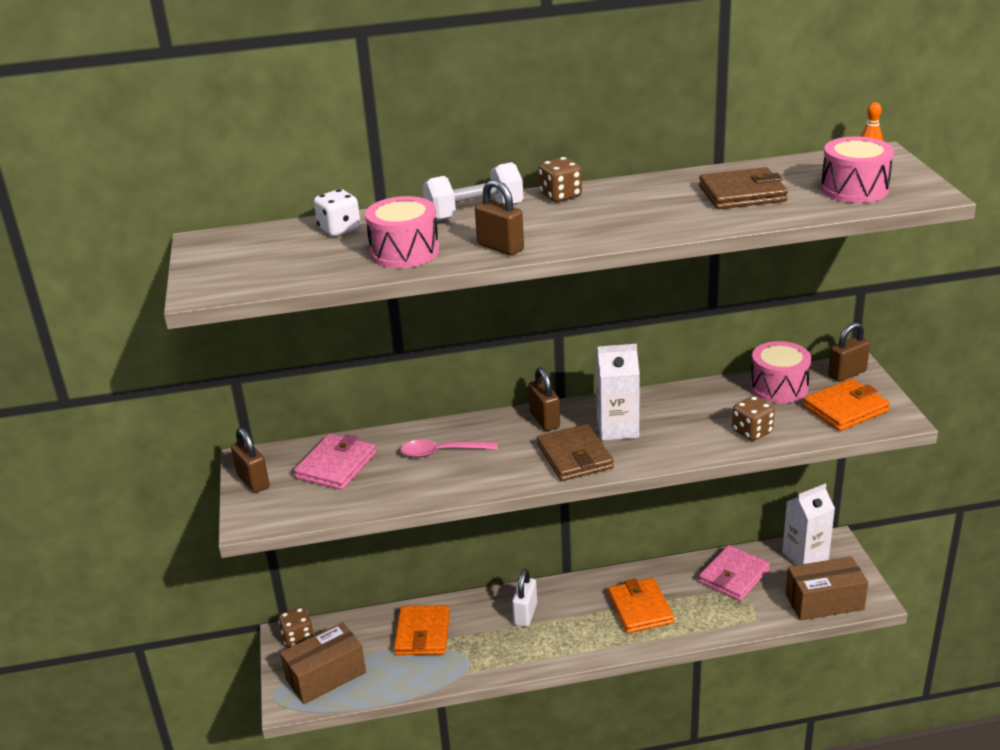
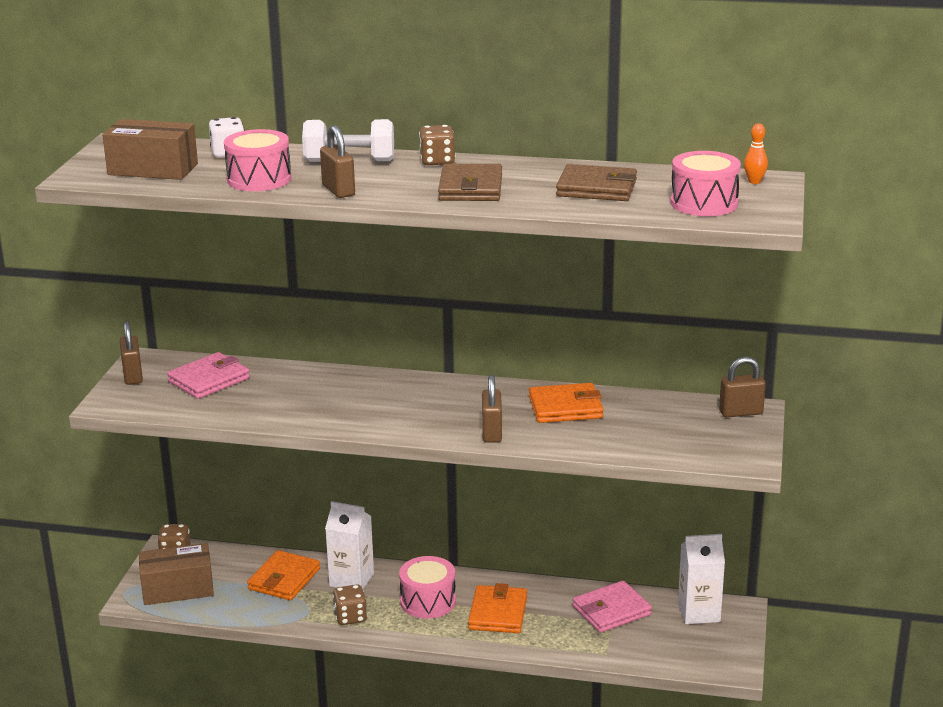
camera: 20 degrees right, 5 degrees down
(442, 452) = (305, 390): pink spoon -> none
(525, 614) = (387, 589): white padlock -> none
(545, 420) = (417, 386): brown padlock -> brown padlock (492, 433)
(575, 457) = (416, 420): brown wallet -> brown wallet (470, 188)
(617, 428) = (476, 407): white carton -> white carton (351, 580)
(752, 432) = (597, 438): brown dice -> brown dice (350, 617)
(779, 387) = (661, 409): pink drum -> pink drum (428, 601)
(824, 602) = (684, 656): brown box -> brown box (153, 169)
(845, 409) = (707, 441): orange wallet -> orange wallet (565, 407)

